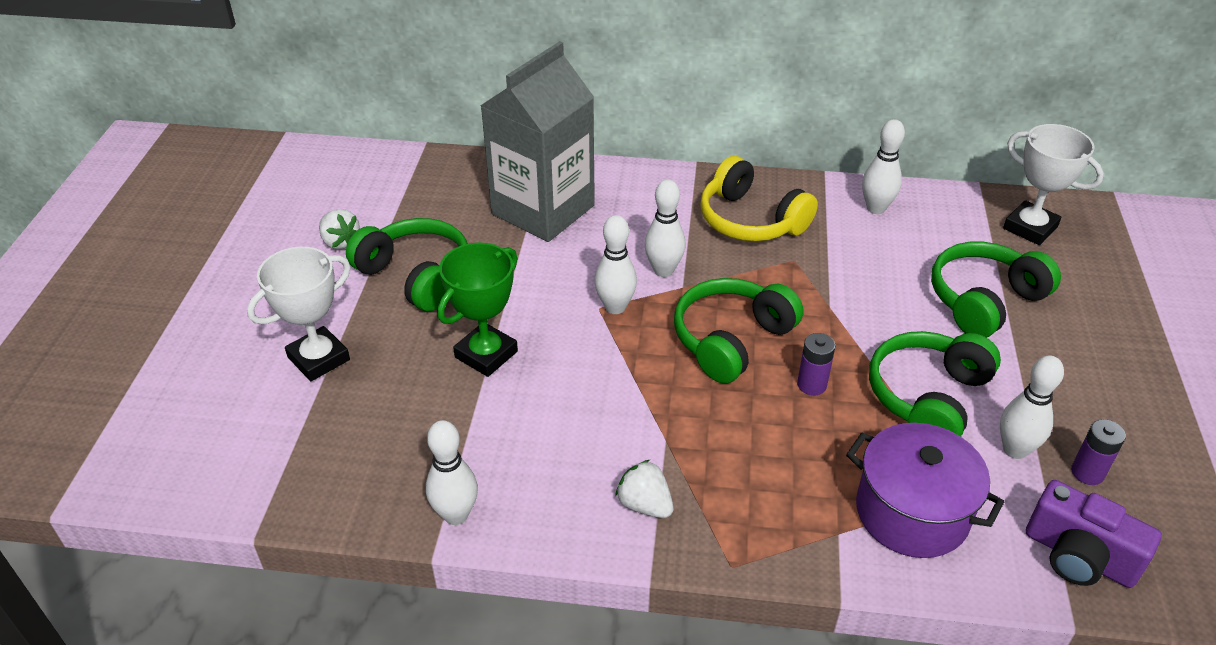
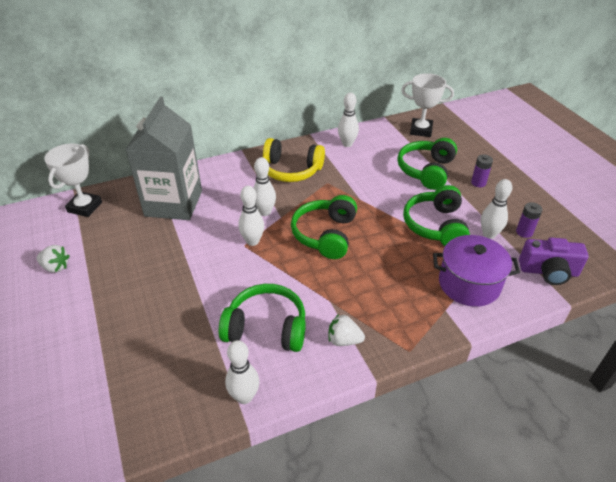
camera: 30 degrees left, 0 degrees up
(319, 358) = (90, 343): white trophy -> white trophy (85, 207)
(416, 275) = (121, 268): green headphones -> green headphones (266, 327)
(486, 354) = (197, 297): green trophy -> none
(811, 385) = (380, 241): purple battery -> purple battery (478, 183)

